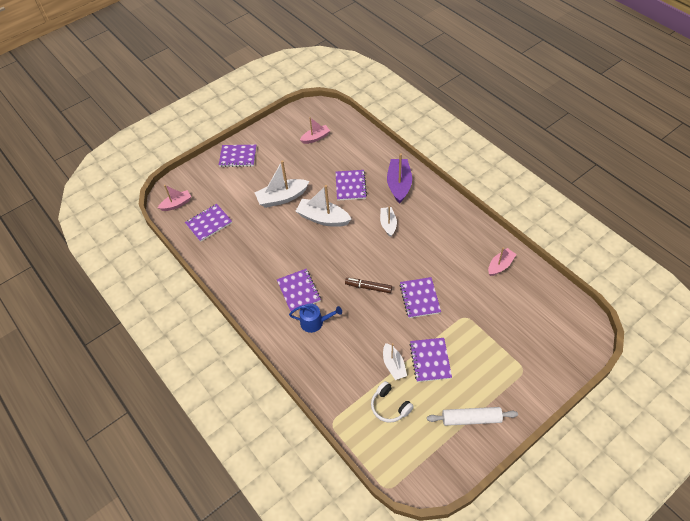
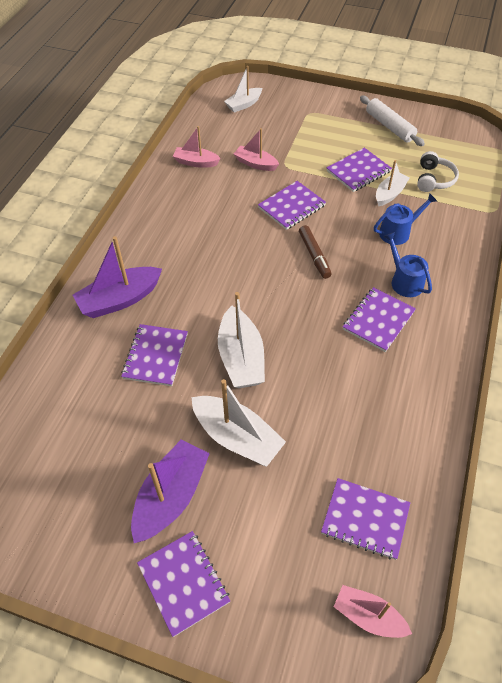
camera: 125 degrees left, 0 degrees up
(274, 165) = (171, 497): none -> purple boat
(315, 138) = (66, 468): pink boat -> pink boat (255, 164)
(350, 186) = (155, 356): purple notebook -> purple notebook turned 45 degrees counterclockwise
(355, 346) = (398, 232): none -> blue watering can
(388, 224) = (201, 280): white boat -> white boat (243, 104)

